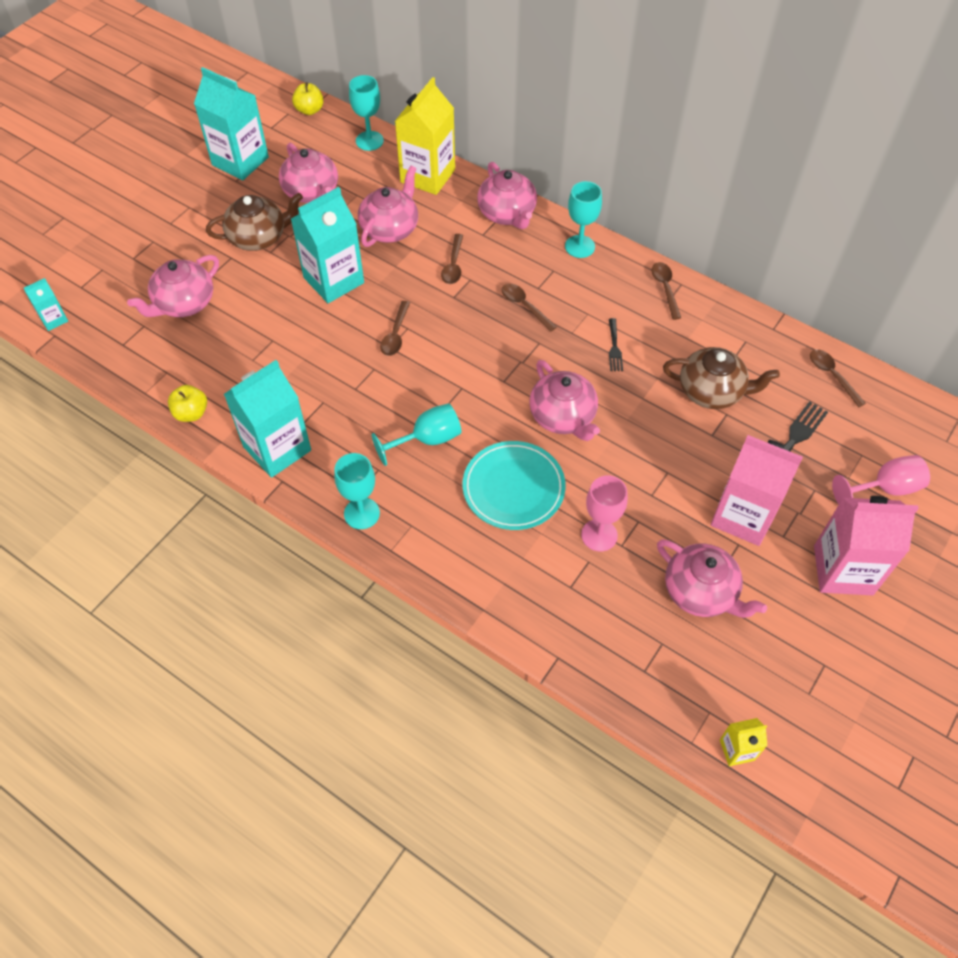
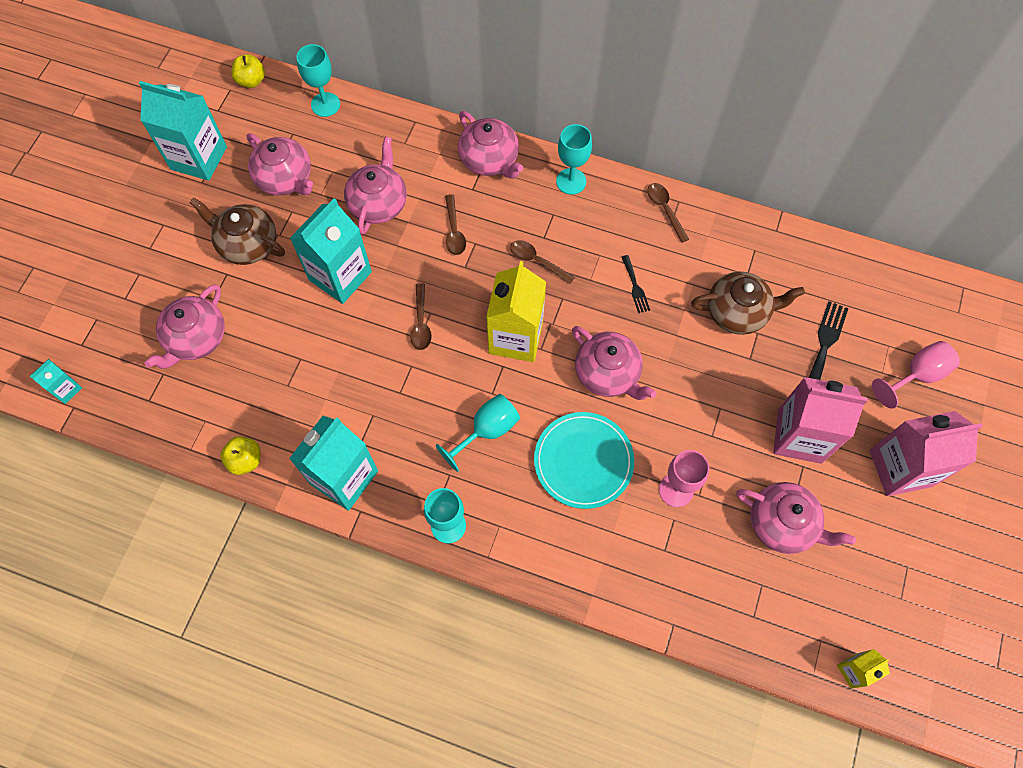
camera: 15 degrees left, 10 degrees up
(258, 237) = (247, 244): brown teapot -> brown teapot turned 120 degrees counterclockwise
(427, 176) = (397, 133): yellow carton -> yellow carton (515, 337)
(832, 376) = (842, 268): brown spoon -> none

